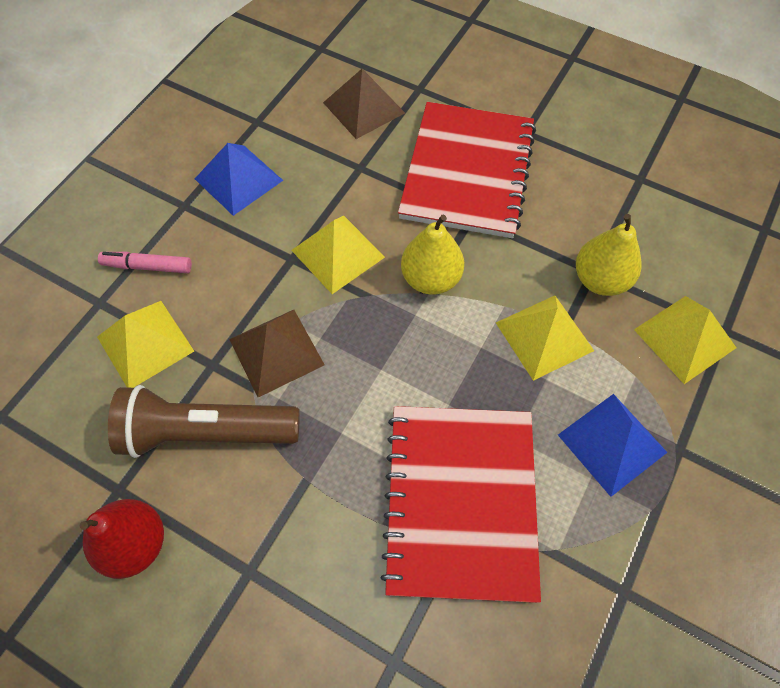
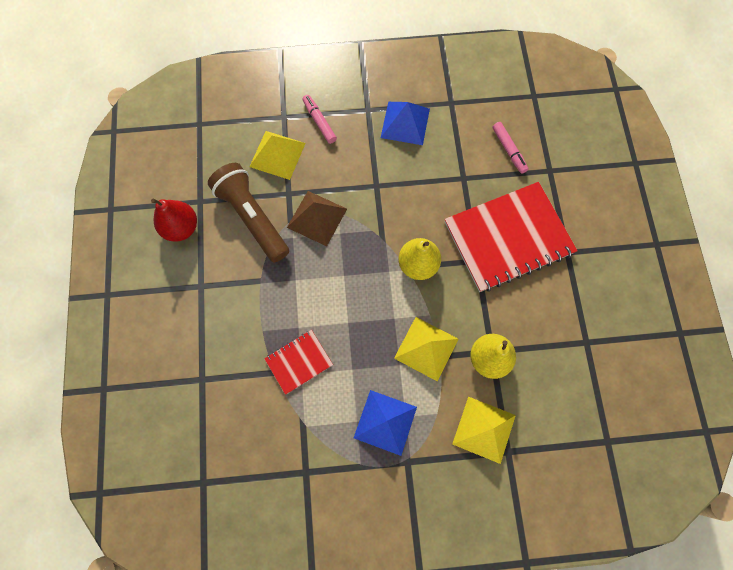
camera: 55 degrees right, 10 degrees up
(337, 253) = (397, 206): yellow pyramid -> none
(363, 107) = (509, 150): brown pyramid -> pink marker
(461, 501) = (299, 362): red notebook -> red notebook, size x0.49

